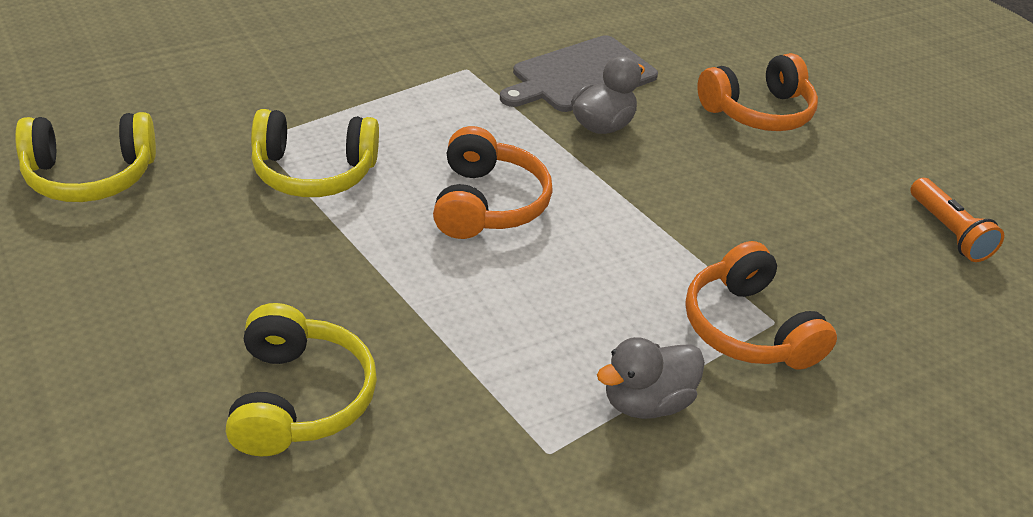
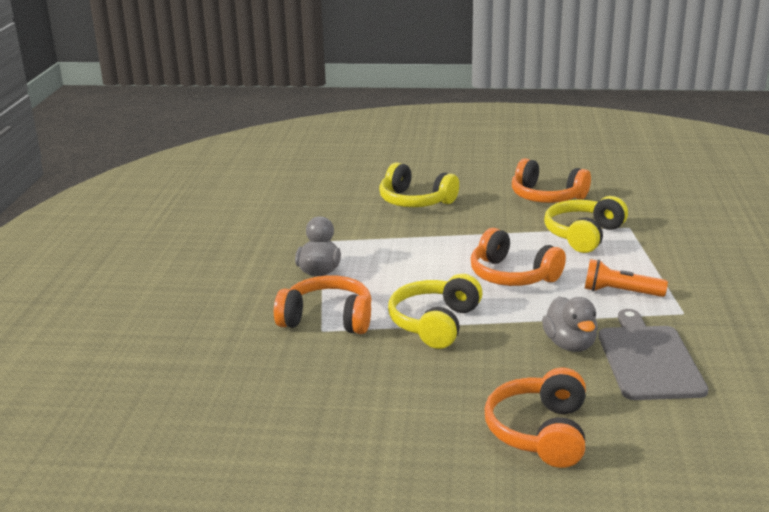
camera: 130 degrees right, 15 degrees down
(90, 176) = (619, 185): yellow headphones -> yellow headphones (435, 323)
(184, 240) = (546, 197): none -> orange headphones
(948, 232) = (311, 452): orange flashlight -> orange flashlight (620, 292)

